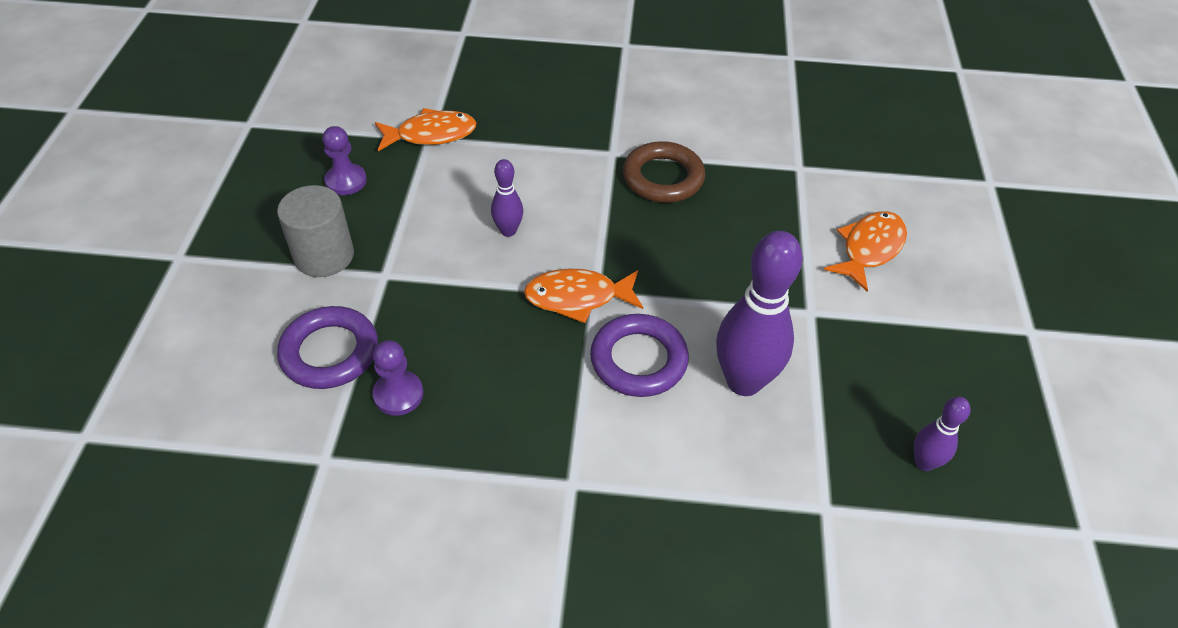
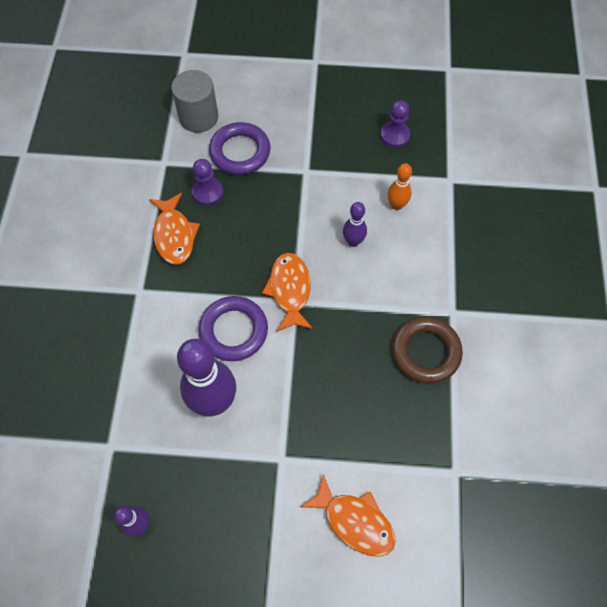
camera: 90 degrees right, 15 degrees up
(324, 256) = (321, 135): grey cylinder -> grey cylinder (198, 117)
(431, 134) = (454, 181): orange fish -> orange fish (174, 235)
(458, 187) = (396, 205): none -> orange bowling pin

